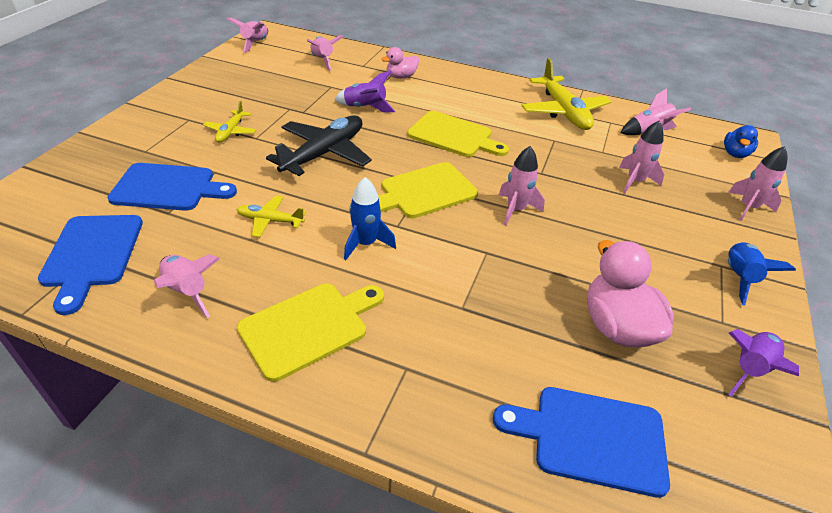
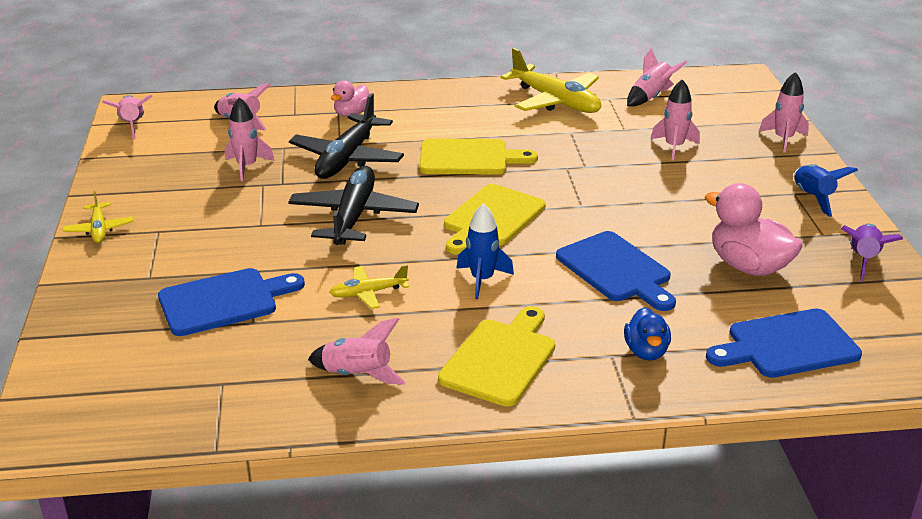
camera: 25 degrees left, 10 degrees down
(92, 254) = (221, 382): blue cutting board -> blue cutting board (616, 270)
(231, 131) = (224, 228): yellow plane -> yellow plane (99, 229)
(365, 108) = (347, 158): purple rocket -> black plane
(515, 210) = (590, 206): pink rocket -> pink rocket (247, 166)
(735, 154) = (741, 95): blue duck -> blue duck (646, 351)

